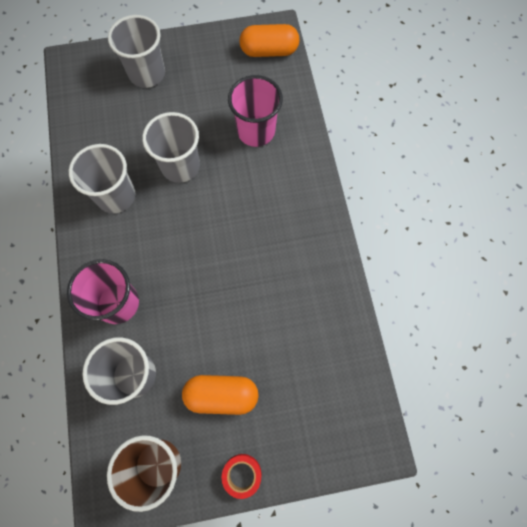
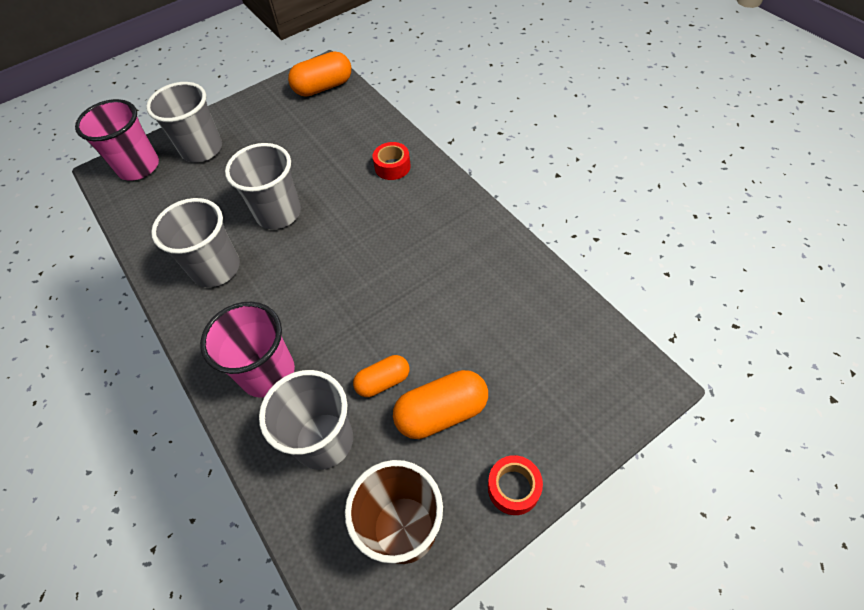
camera: 20 degrees left, 15 degrees down
(193, 350) = (383, 381): none -> orange capsule
(256, 131) = (345, 154): pink cup -> pink cup (138, 167)
(287, 162) = (392, 167): none -> red tape

